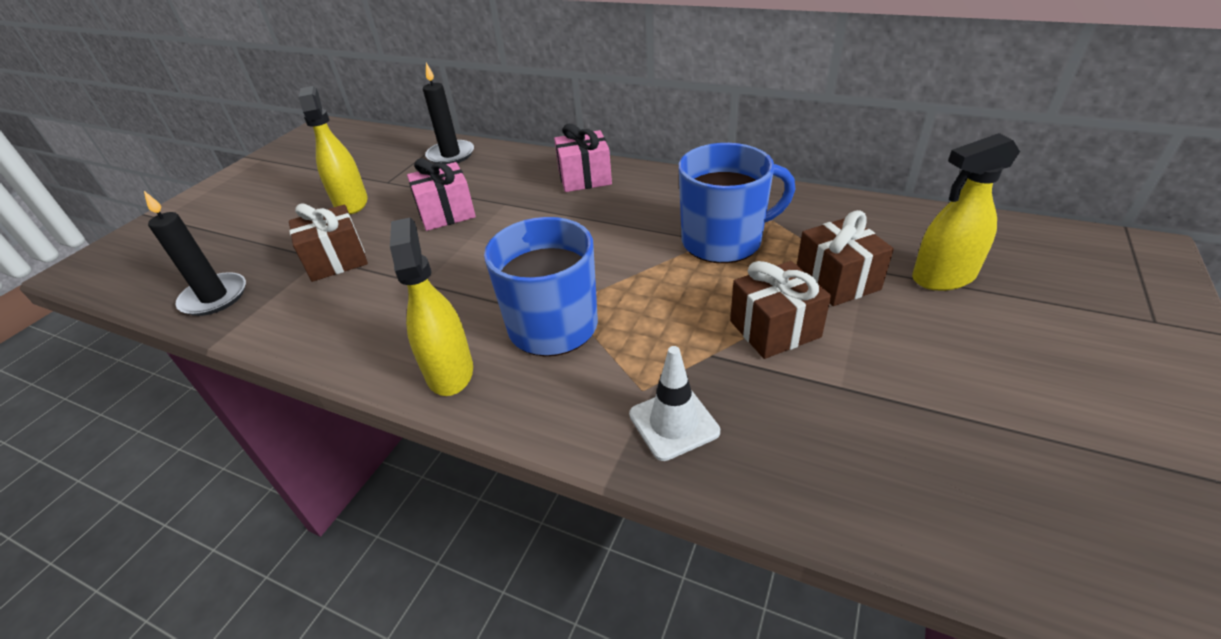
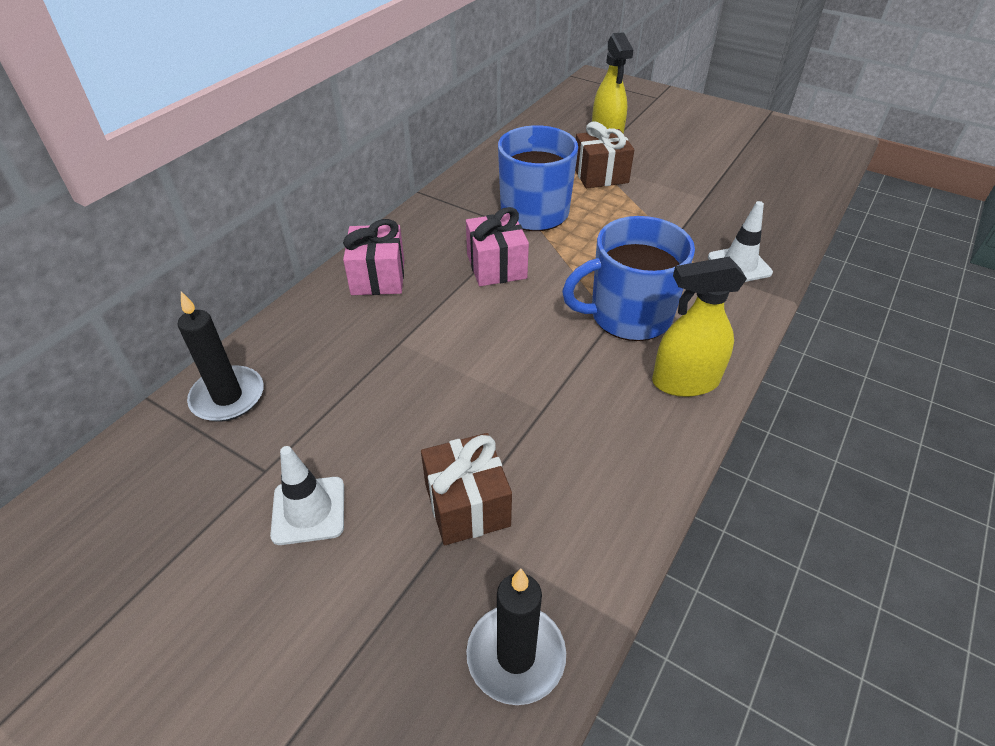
camera: 85 degrees left, 5 degrees up
(351, 203) = (308, 510): yellow spray bottle -> white traffic cone
(446, 213) = (397, 395): pink gift -> pink gift (496, 266)
(775, 329) = (649, 209): brown gift -> none

